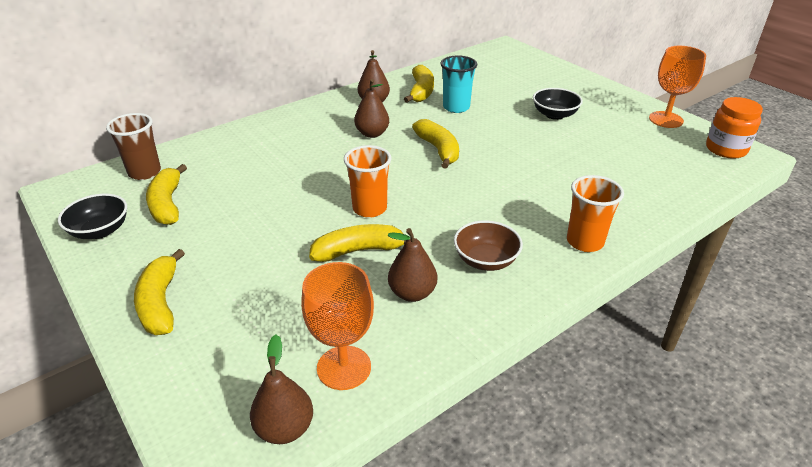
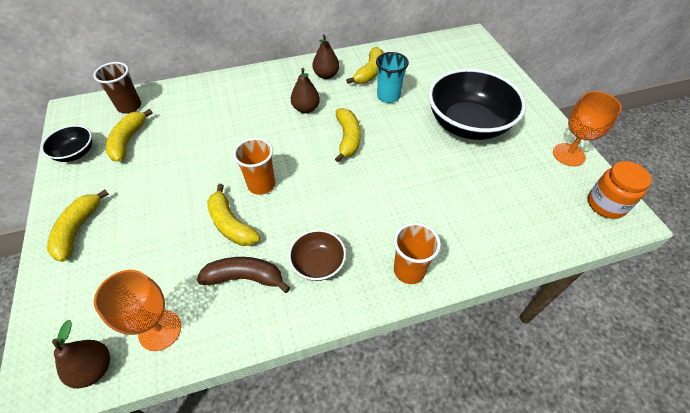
camera: 20 degrees right, 15 degrees up
(359, 251) = (231, 224): yellow banana -> yellow banana turned 135 degrees counterclockwise
(412, 293) = (245, 278): brown pear -> brown banana
(554, 115) = (468, 124): black bowl -> black bowl, size x2.09

